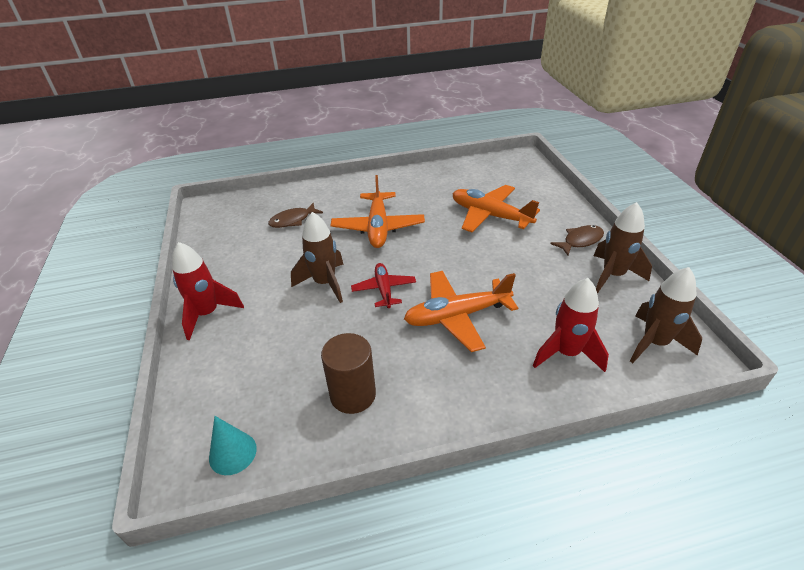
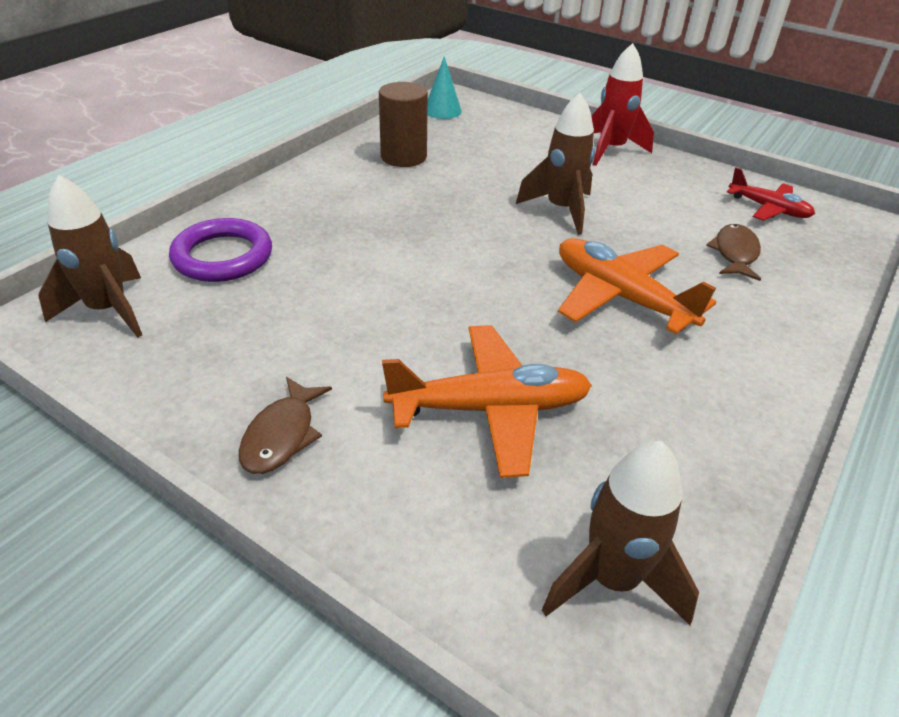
camera: 135 degrees right, 0 degrees up
(384, 290) = (491, 231): red plane -> red plane (768, 209)
(457, 316) = (378, 241): orange plane -> none
(566, 353) = (223, 256): red rocket -> purple ring
(613, 275) = (194, 387): brown rocket -> brown rocket (612, 579)

